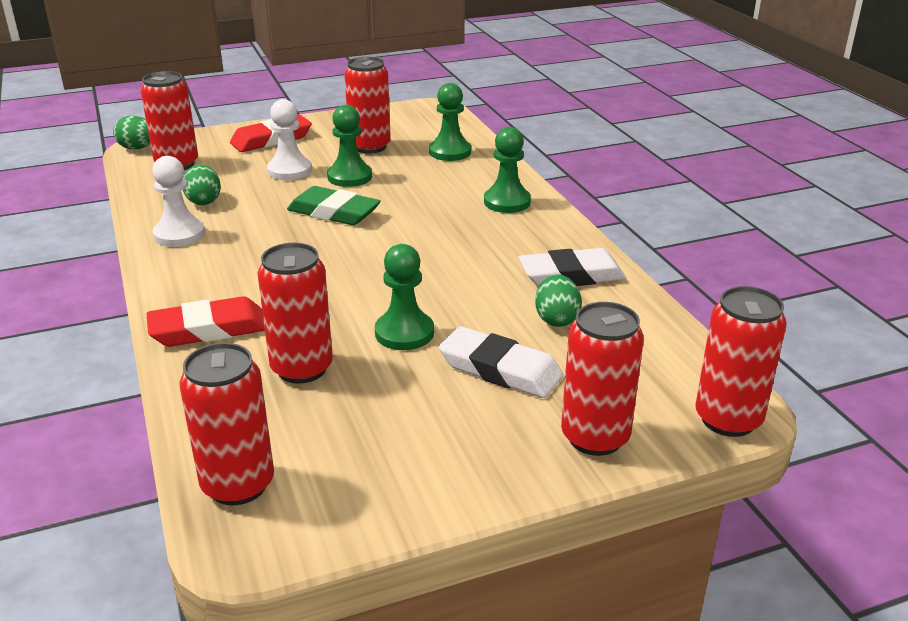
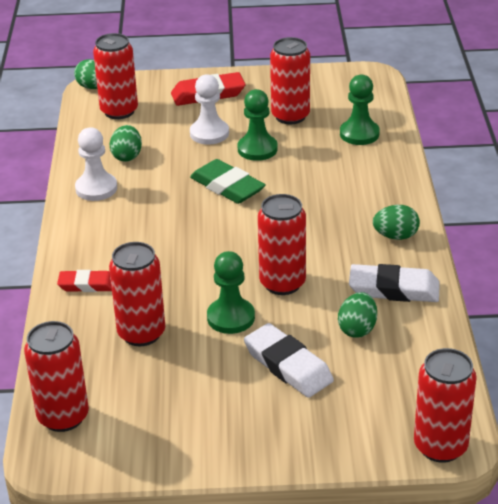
camera: 20 degrees right, 5 degrees up
(208, 329) = (87, 285): red eraser -> red eraser, size x0.64
(507, 202) = (381, 201): green pawn -> none
(542, 229) = (395, 236): none -> green egg
(595, 437) = (328, 438): red can -> red can (282, 283)

